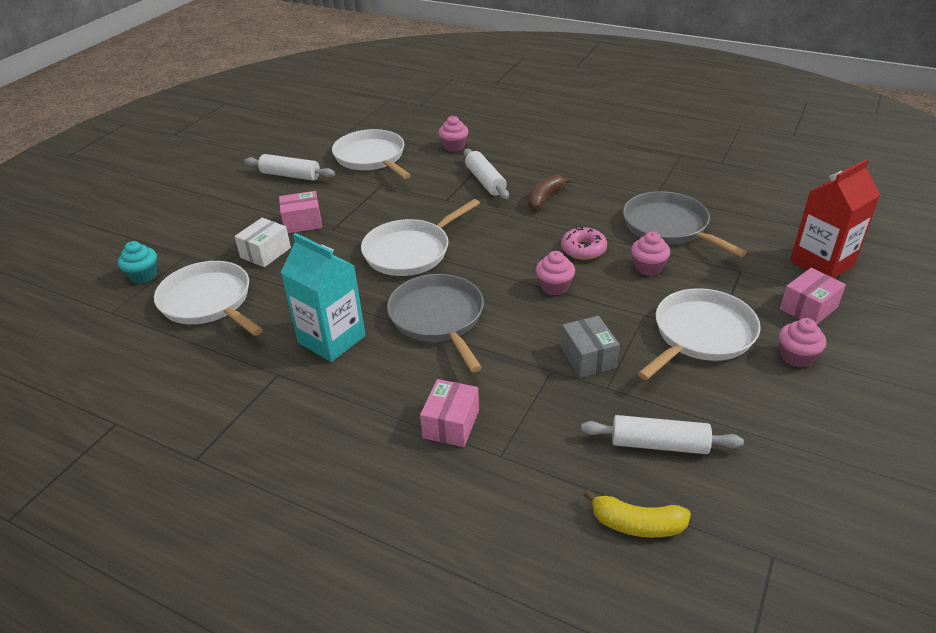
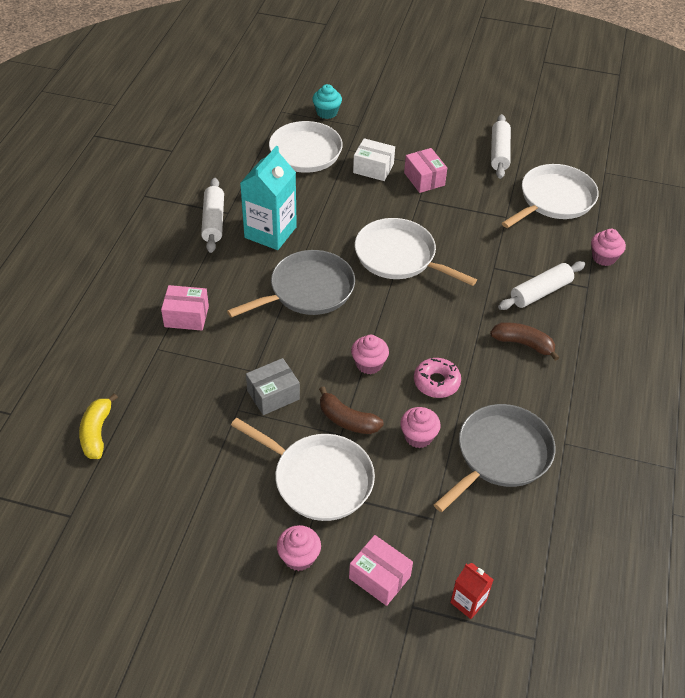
camera: 75 degrees right, 10 degrees up
(626, 308) = (347, 420): none -> brown banana
(659, 444) = (176, 446): white rolling pin -> white rolling pin (213, 221)
(822, 263) = (468, 602): red carton -> red carton, size x0.50

